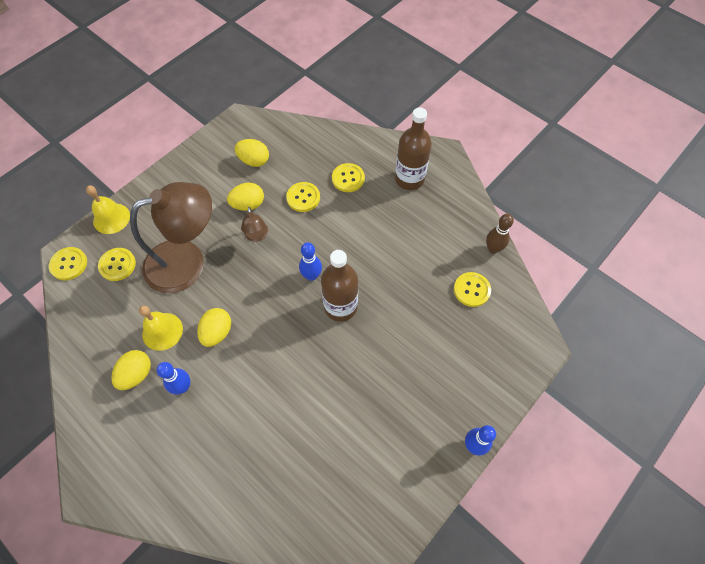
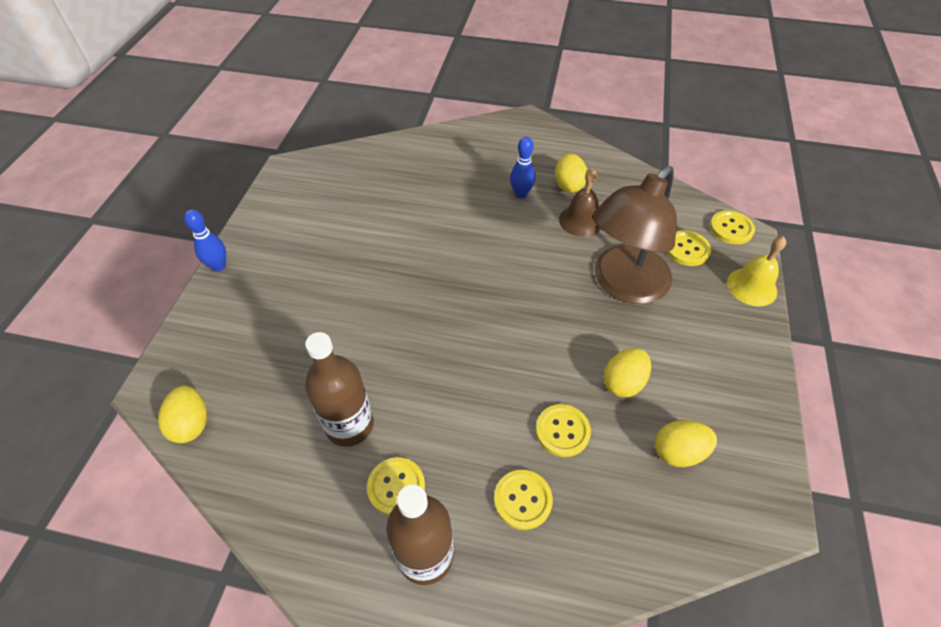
camera: 150 degrees right, 10 degrees down
(162, 331) = (581, 220): yellow bell -> brown bell
(217, 332) = (529, 242): yellow egg -> yellow egg (191, 424)
(257, 236) = (576, 349): brown lamp -> none
(311, 275) = (476, 337): blue bowling pin -> none
(340, 307) = (420, 321): brown bottle -> brown bottle (349, 425)
(471, 290) = (261, 418): yellow button -> yellow button (396, 487)
(493, 248) = (244, 497): brown bowling pin -> none

